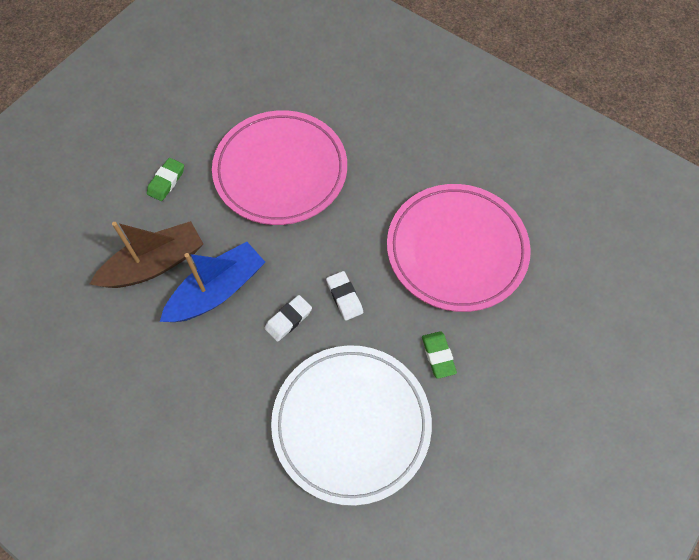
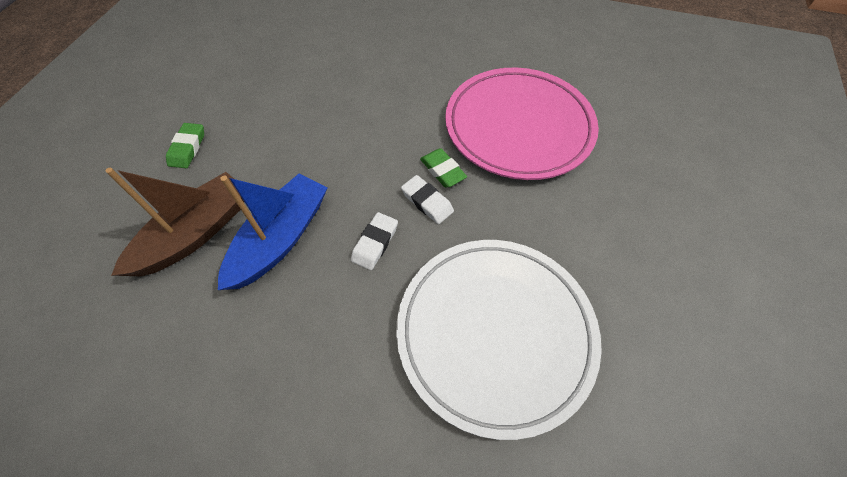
camera: 20 degrees left, 5 degrees down
(280, 171) = (311, 107): pink plate -> none
(438, 356) = (552, 228): green eraser -> green eraser (442, 170)

